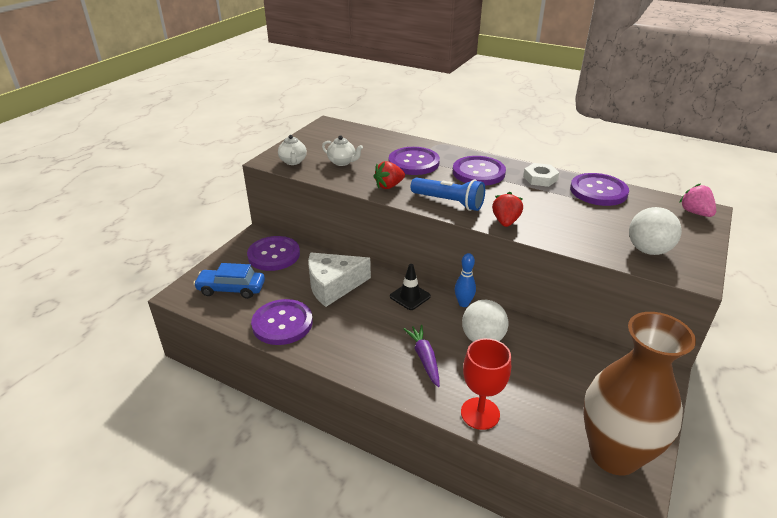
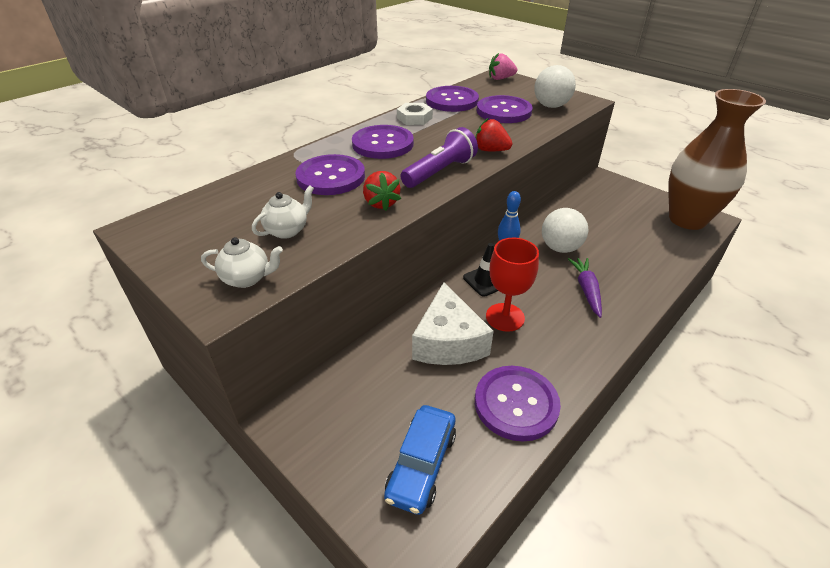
camera: 75 degrees left, 5 degrees up
(274, 255) = (350, 399): purple button -> purple button (503, 111)
(424, 358) = (586, 290): purple carrot -> purple carrot turned 90 degrees clockwise
(449, 202) = (440, 172): blue flashlight -> purple flashlight
(480, 413) = (656, 271): red goblet -> red goblet (505, 317)

